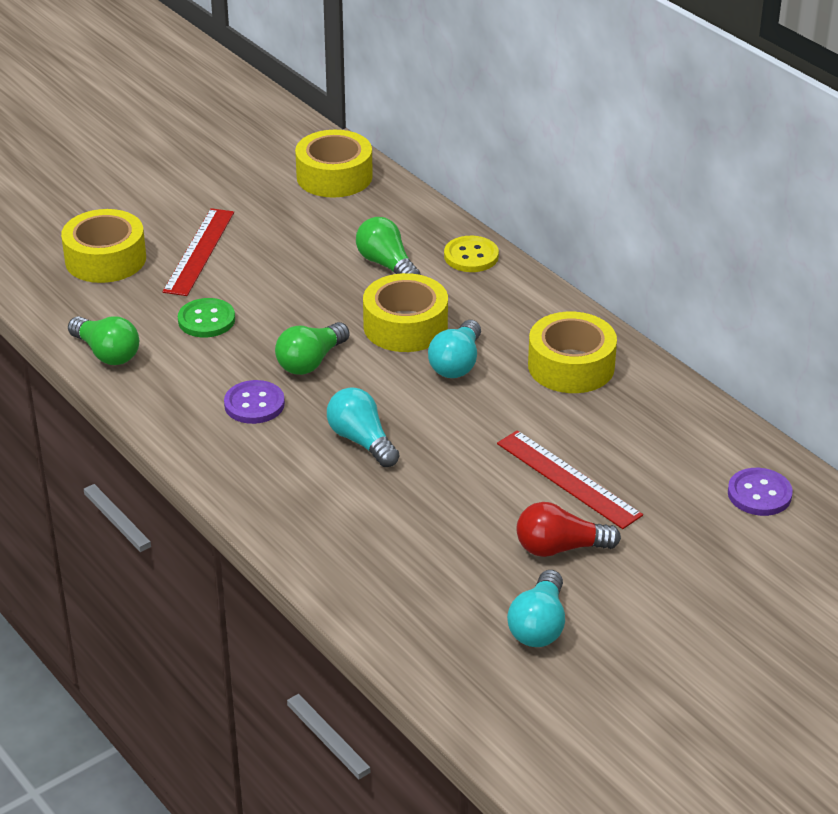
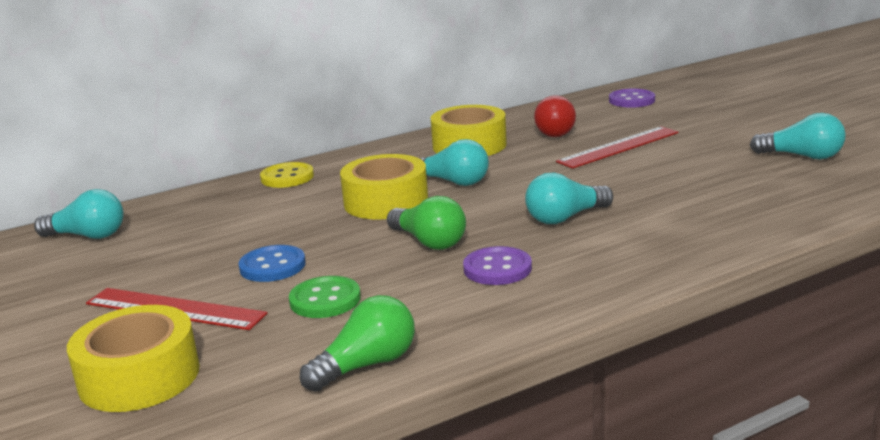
camera: 80 degrees left, 15 degrees down
(268, 284) = (272, 266): none -> blue button
(334, 176) = (88, 236): yellow tape -> turquoise light bulb
(386, 265) = (276, 210): green light bulb -> none
(560, 548) = (706, 150): red light bulb -> red light bulb (554, 131)

